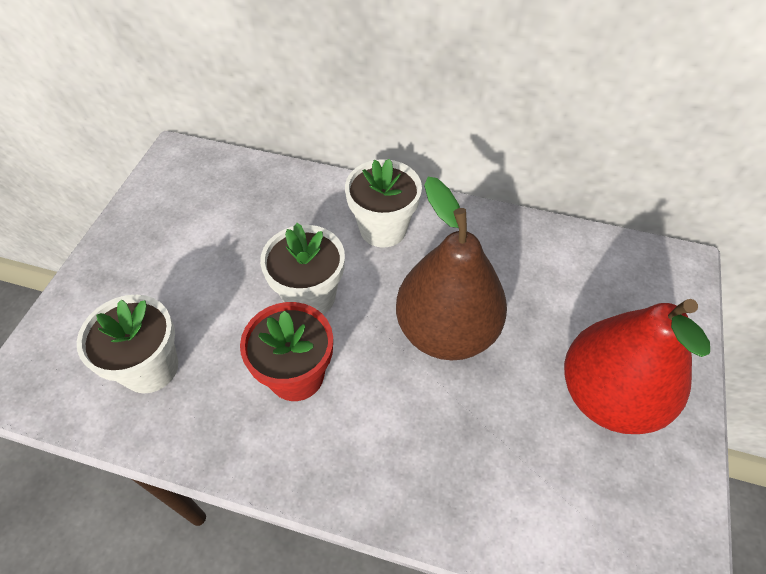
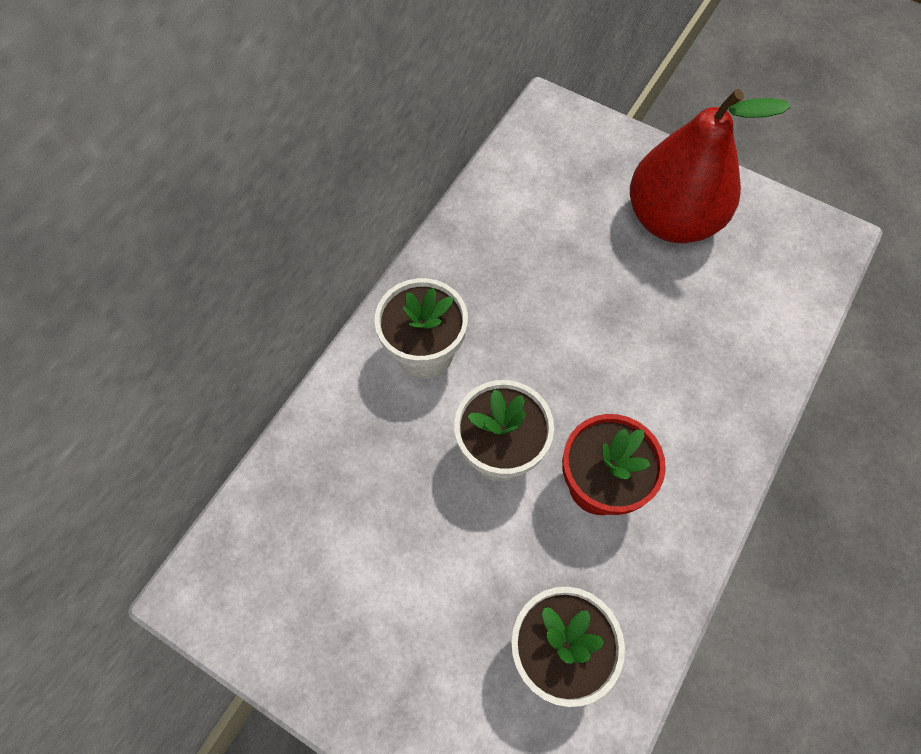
camera: 75 degrees left, 10 degrees up
(446, 330) = (576, 327): brown pear -> none

